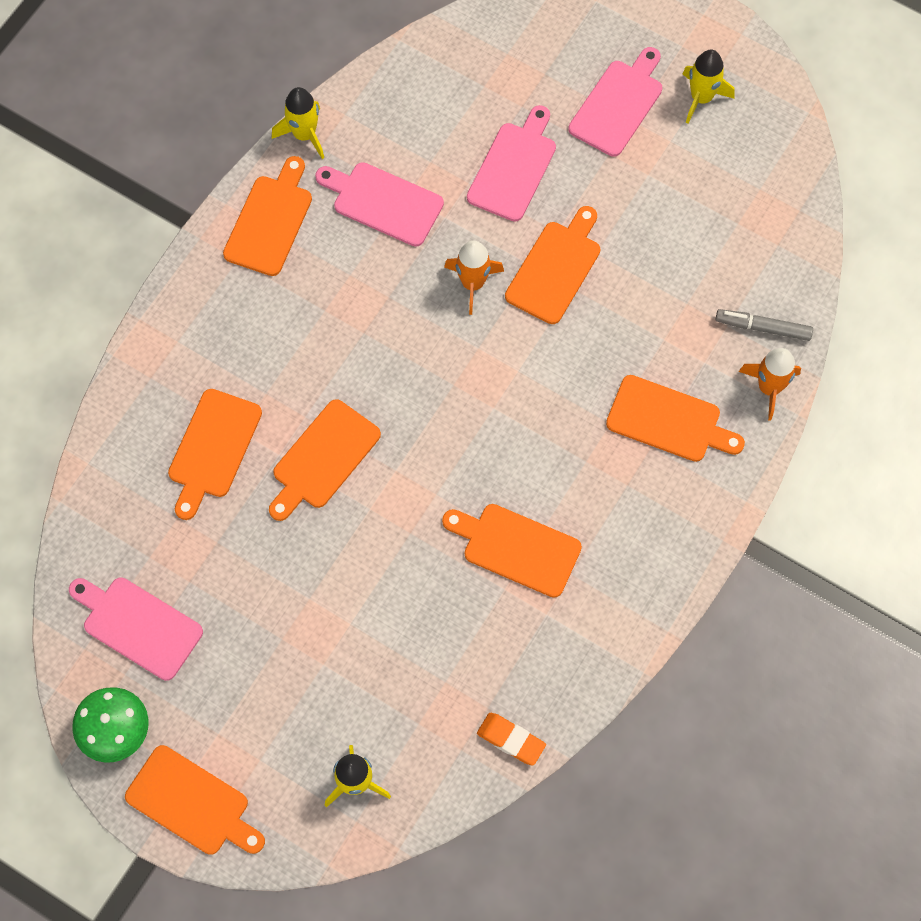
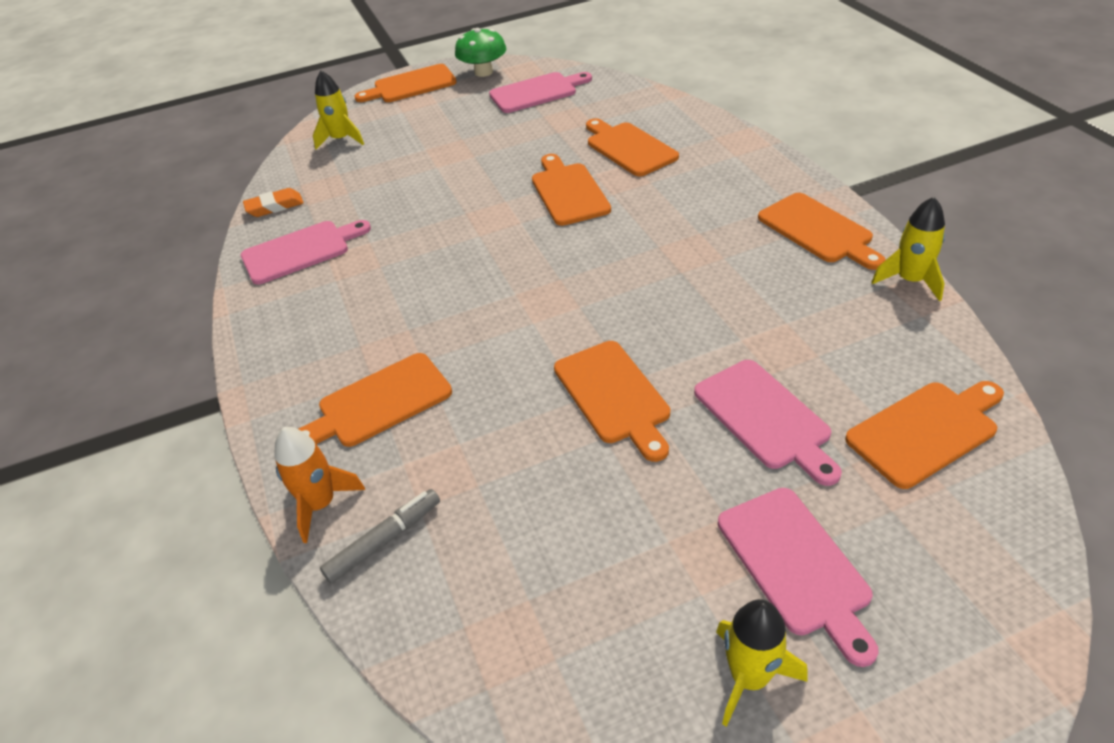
camera: 130 degrees right, 25 degrees down
(383, 202) = (789, 304): pink cutting board -> pink cutting board (300, 251)
(473, 283) = (648, 329): orange rocket -> none
(516, 548) = (389, 260): orange cutting board -> orange cutting board (925, 431)

